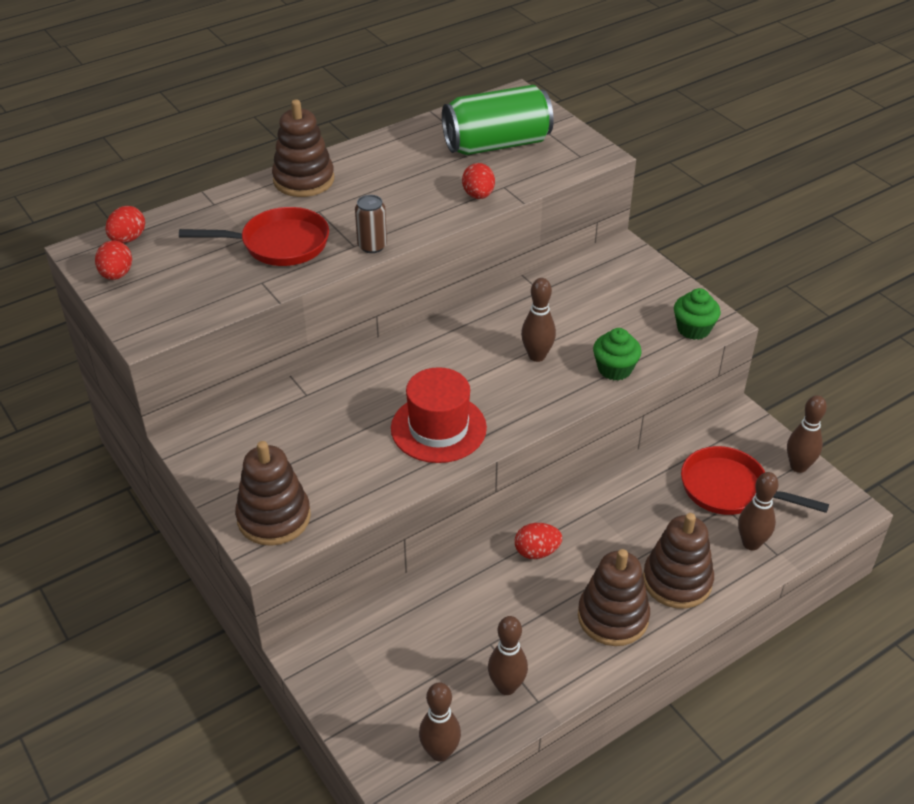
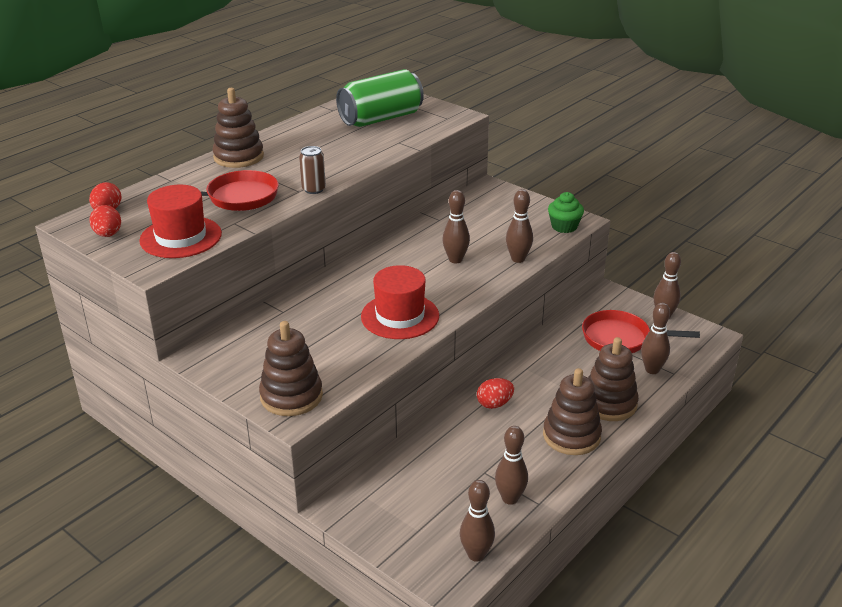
camera: 15 degrees left, 10 degrees down
(194, 293) = (181, 237): none -> red hat
(478, 195) = (382, 149): red egg -> none
(614, 369) = (518, 259): green cupcake -> brown bowling pin

